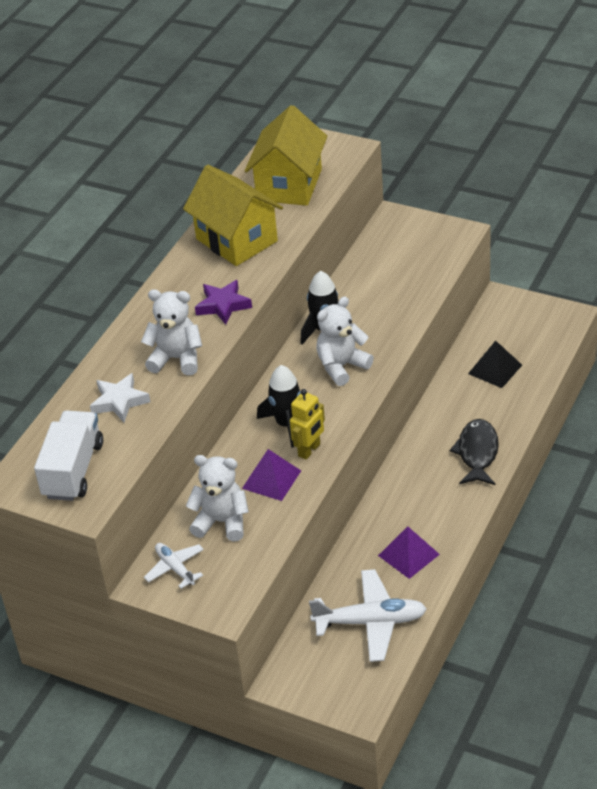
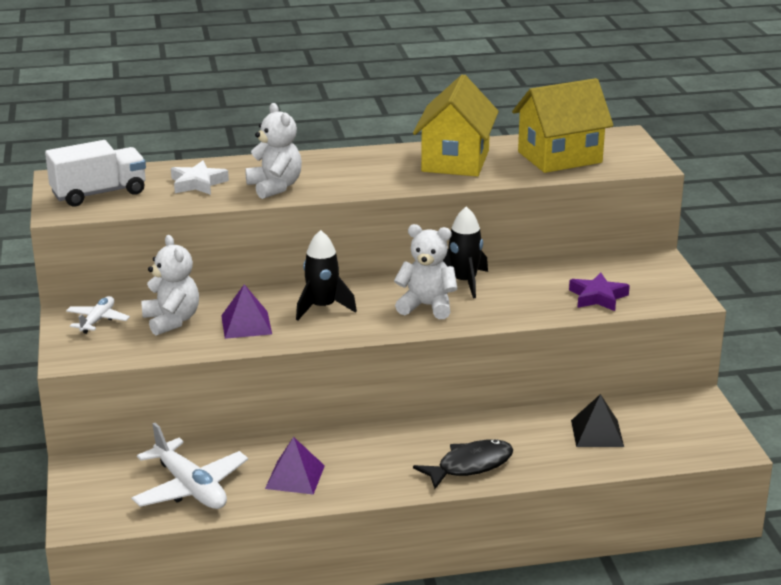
camera: 50 degrees right, 15 degrees down
(223, 305) = (365, 183): purple star -> purple star (598, 297)
(309, 450) = (301, 329): yellow robot -> none

